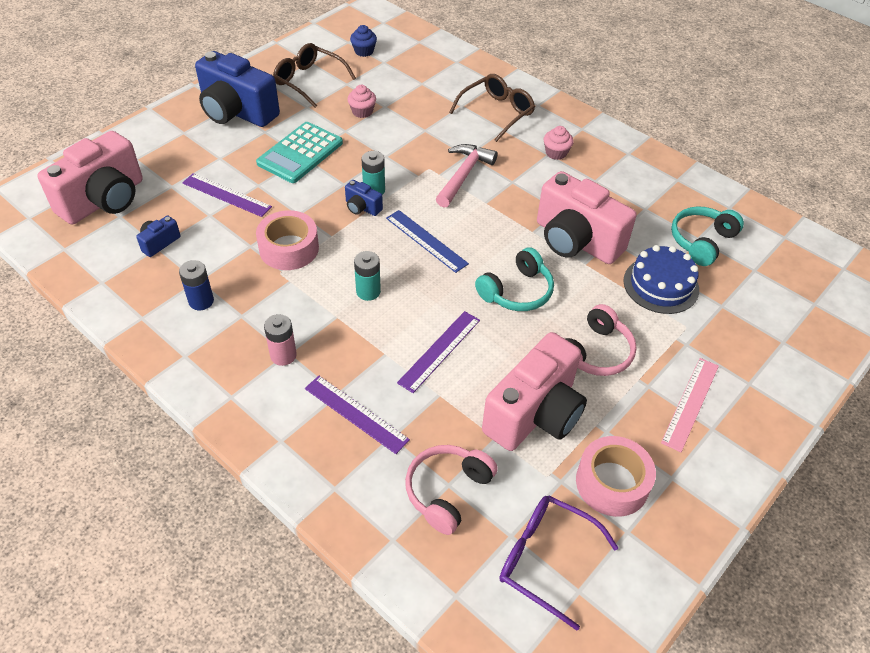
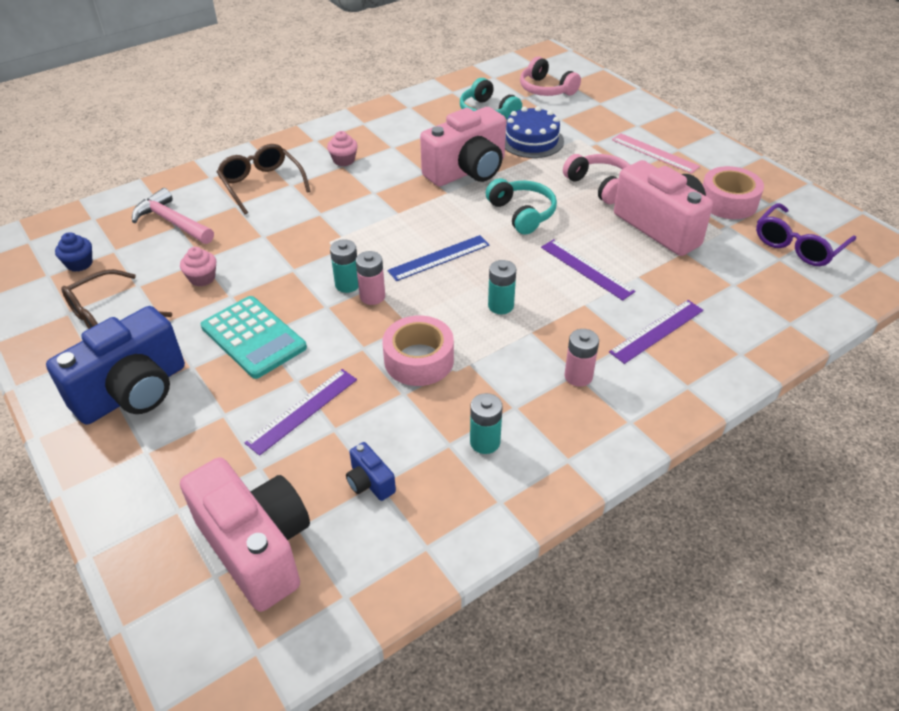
camera: 75 degrees left, 5 degrees down
(201, 301) = (485, 442): blue battery -> turquoise battery
(362, 207) = (372, 296): blue camera -> pink battery
(447, 491) = (740, 285): pink headphones -> pink headphones (546, 89)
(464, 175) = (350, 220): pink hammer -> pink hammer (172, 222)

